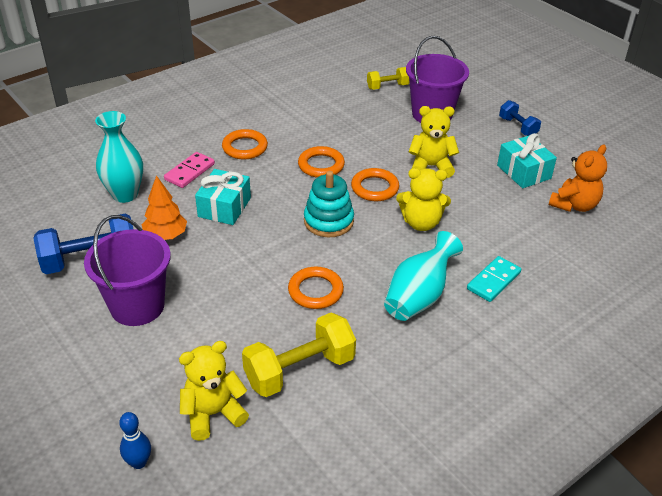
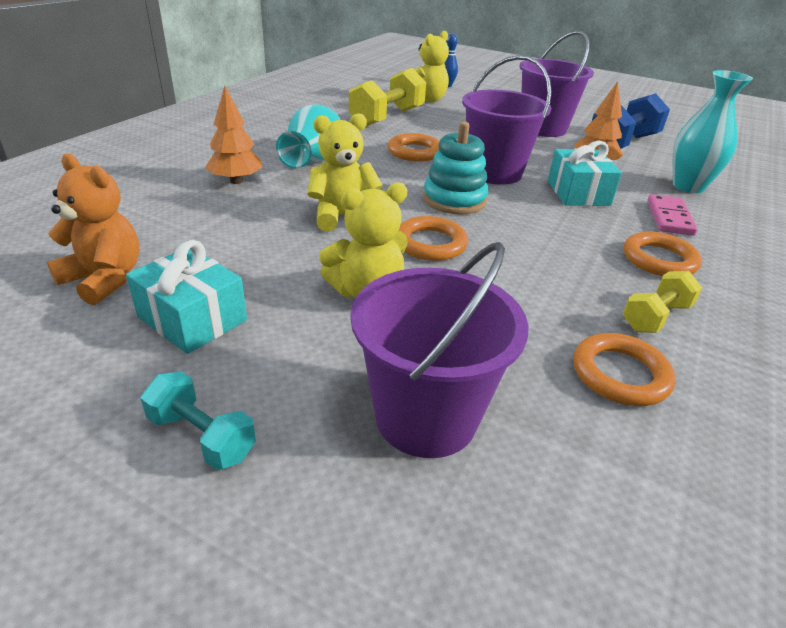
camera: 155 degrees right, 5 degrees down
(267, 245) = (494, 172): none -> purple bucket
(321, 165) = (530, 258): orange ring -> orange ring (620, 374)
(387, 86) = (593, 486): yellow dumbbell -> yellow dumbbell (655, 317)
(493, 281) = (236, 181): turquoise domino -> orange tree
(518, 127) = (202, 437): blue dumbbell -> turquoise dumbbell
(574, 205) = (104, 279): orange teddy bear -> orange teddy bear turned 105 degrees clockwise

